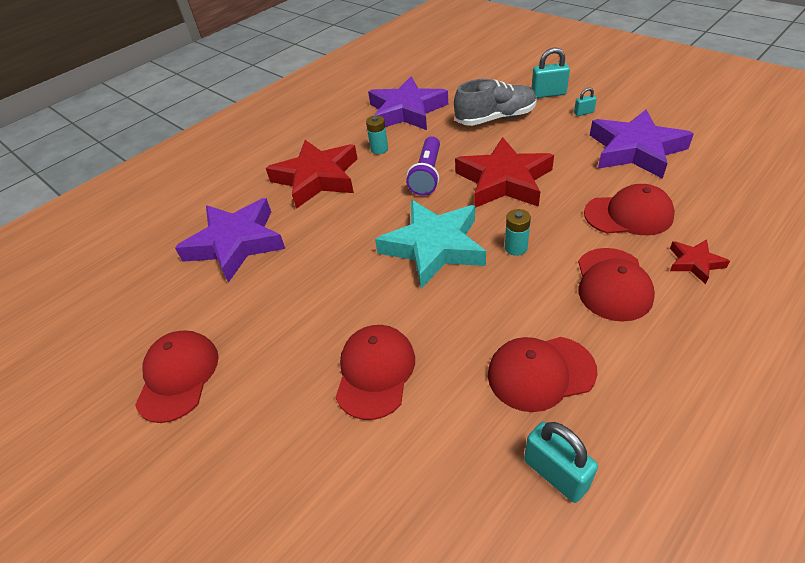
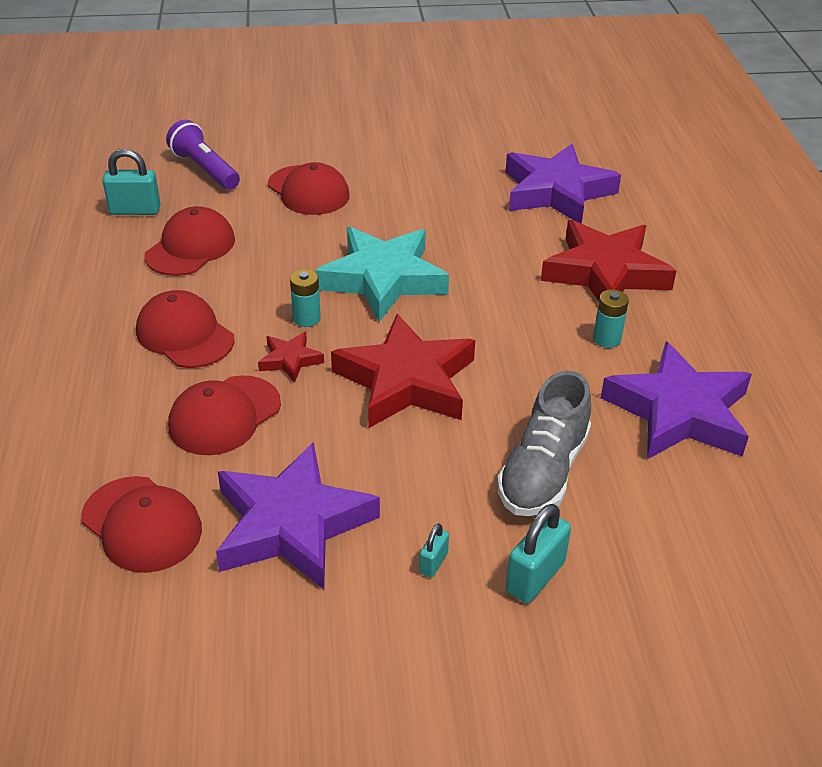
camera: 125 degrees right, 5 degrees down
(178, 376) = (433, 127): red cap -> red cap (142, 524)
(427, 174) = (500, 340): purple flashlight -> purple flashlight (205, 169)
(694, 263) = (118, 396): red star -> red star (290, 360)

